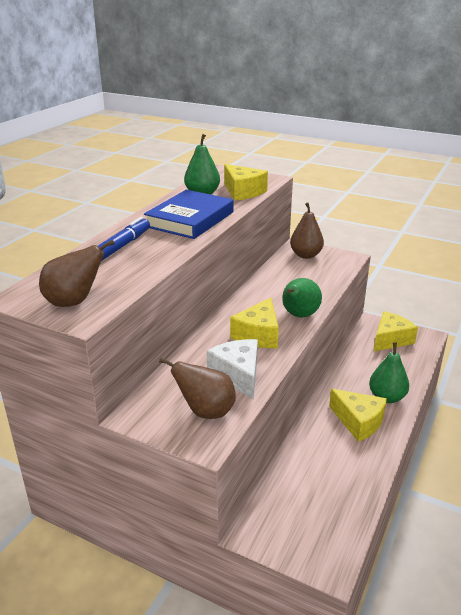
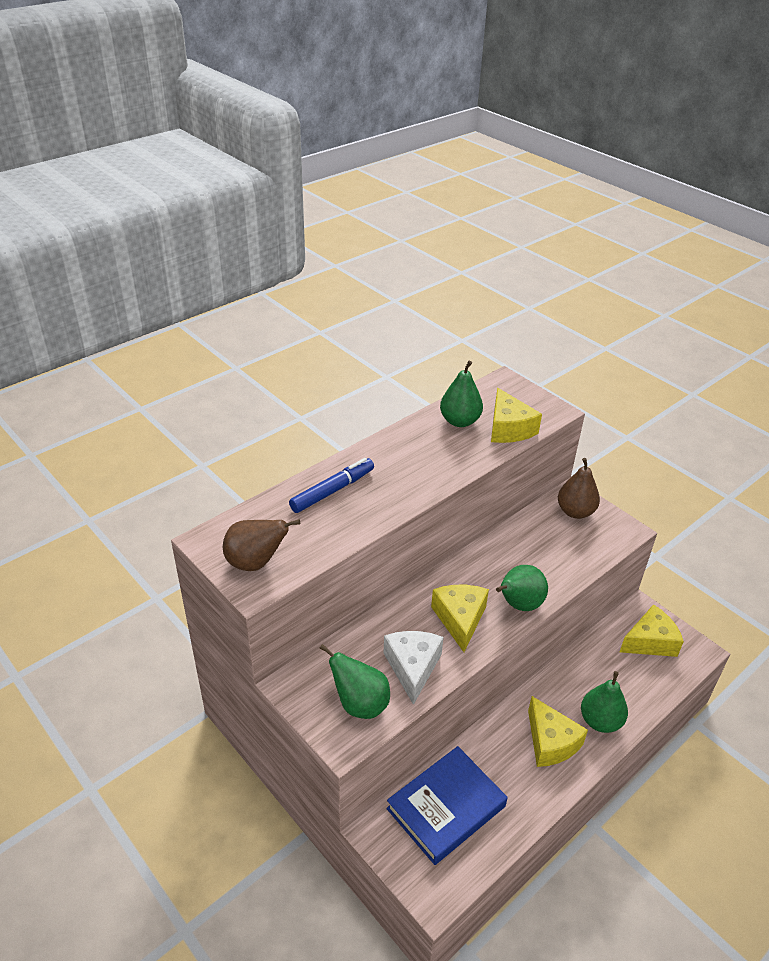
camera: 20 degrees right, 10 degrees up
(190, 219) = (425, 463): blue book -> blue book (446, 807)
(206, 411) = (360, 704): brown pear -> green pear
(258, 335) = (460, 619): yellow cheese -> yellow cheese turned 135 degrees clockwise

